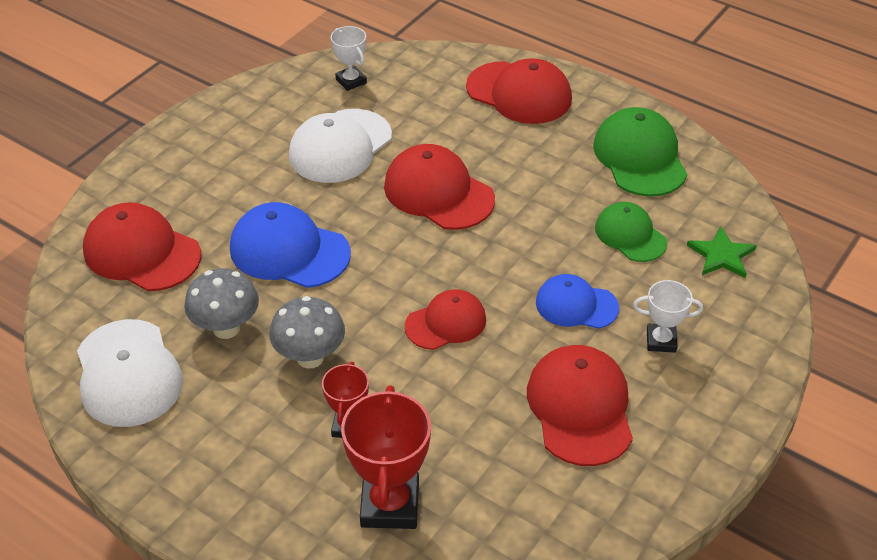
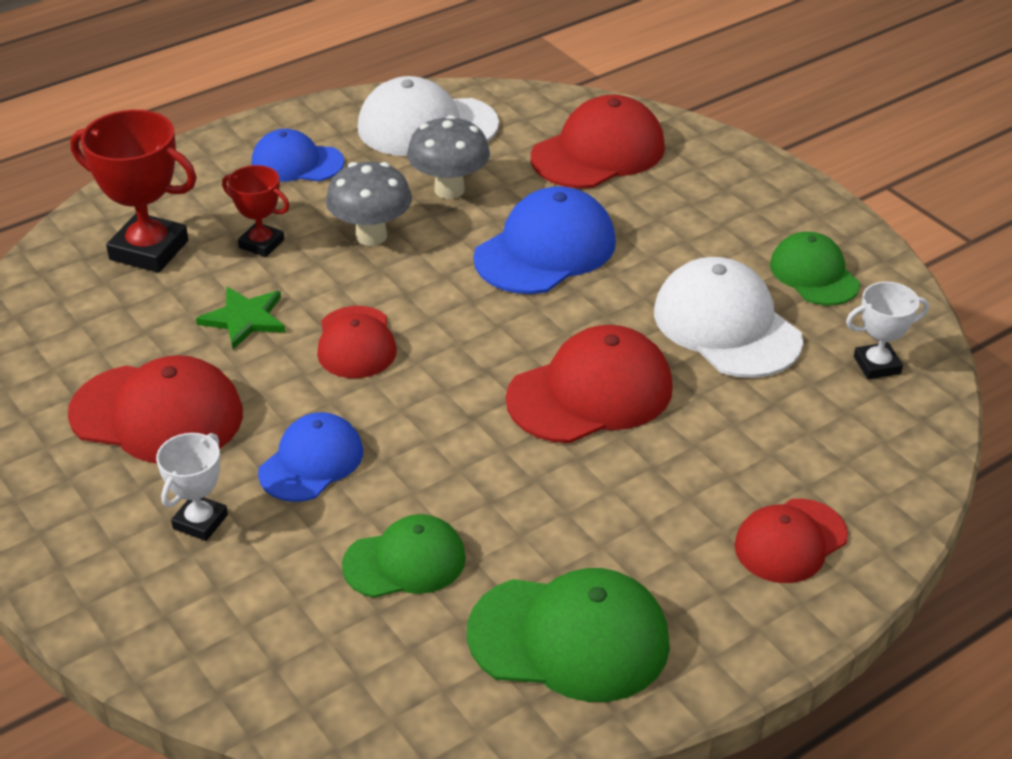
camera: 110 degrees right, 5 degrees down
(216, 448) = (297, 163): none -> blue cap
(266, 117) = (814, 274): none -> green cap
(519, 93) = (790, 541): red cap -> red cap, size x0.64
(721, 255) = (305, 652): green star -> green star (244, 319)

